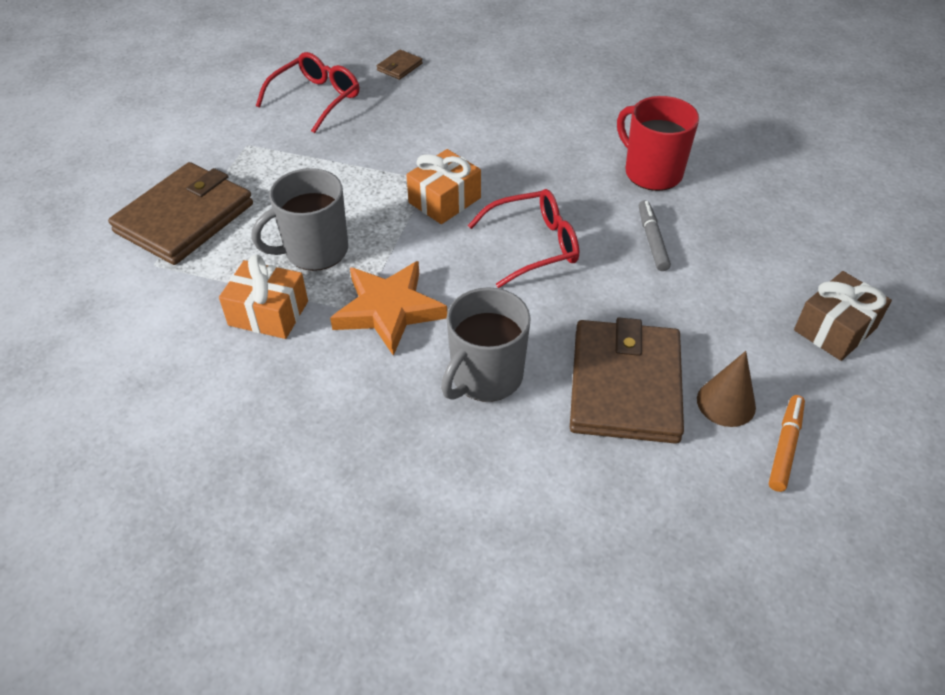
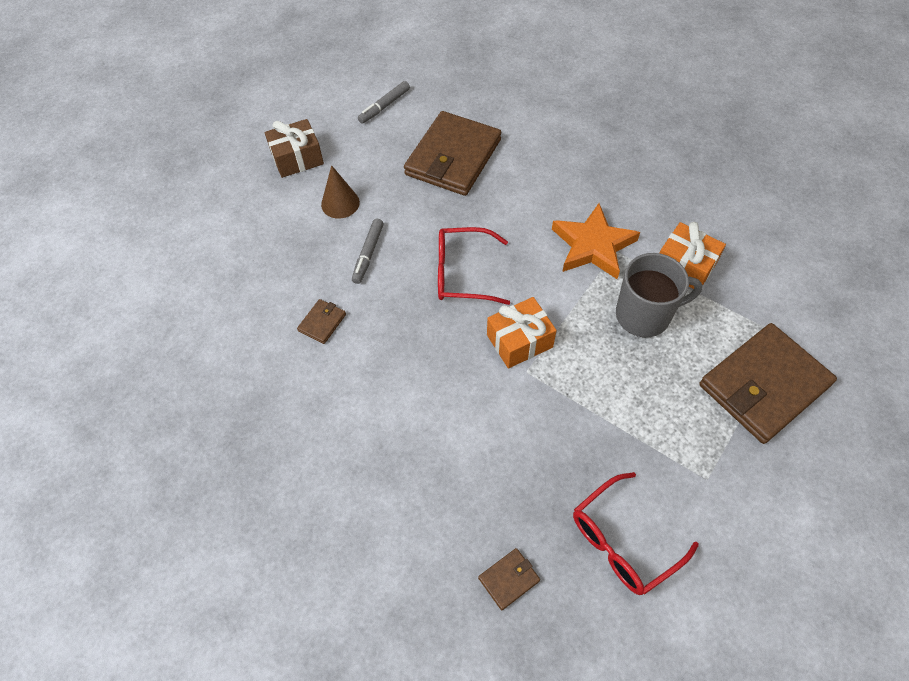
camera: 160 degrees left, 10 degrees up
(485, 377) = (539, 182): grey mug -> none
(651, 172) = (322, 323): red mug -> brown wallet
(726, 403) = (399, 134): brown cone -> brown cone (340, 203)
(785, 447) = (384, 106): orange marker -> grey marker

